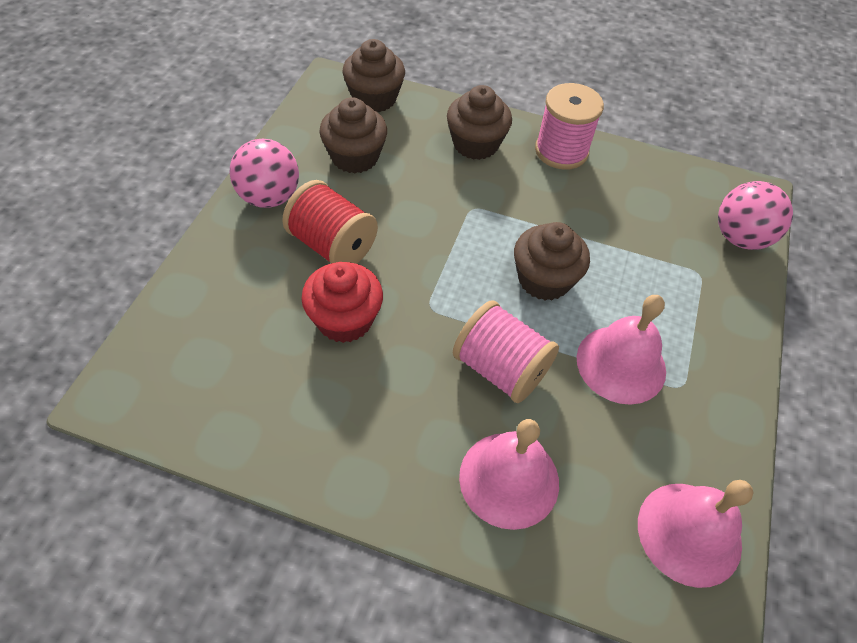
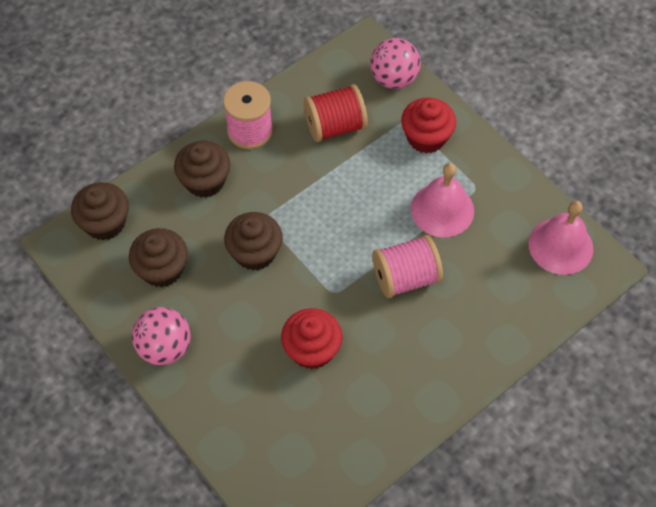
camera: 55 degrees left, 5 degrees up
(332, 245) = (241, 326): red spool -> red spool (335, 126)
(509, 479) = (480, 316): pink bell -> none
(544, 279) = (355, 212): brown cupcake -> brown cupcake (255, 253)
(699, 302) = (426, 137): none -> red cupcake

